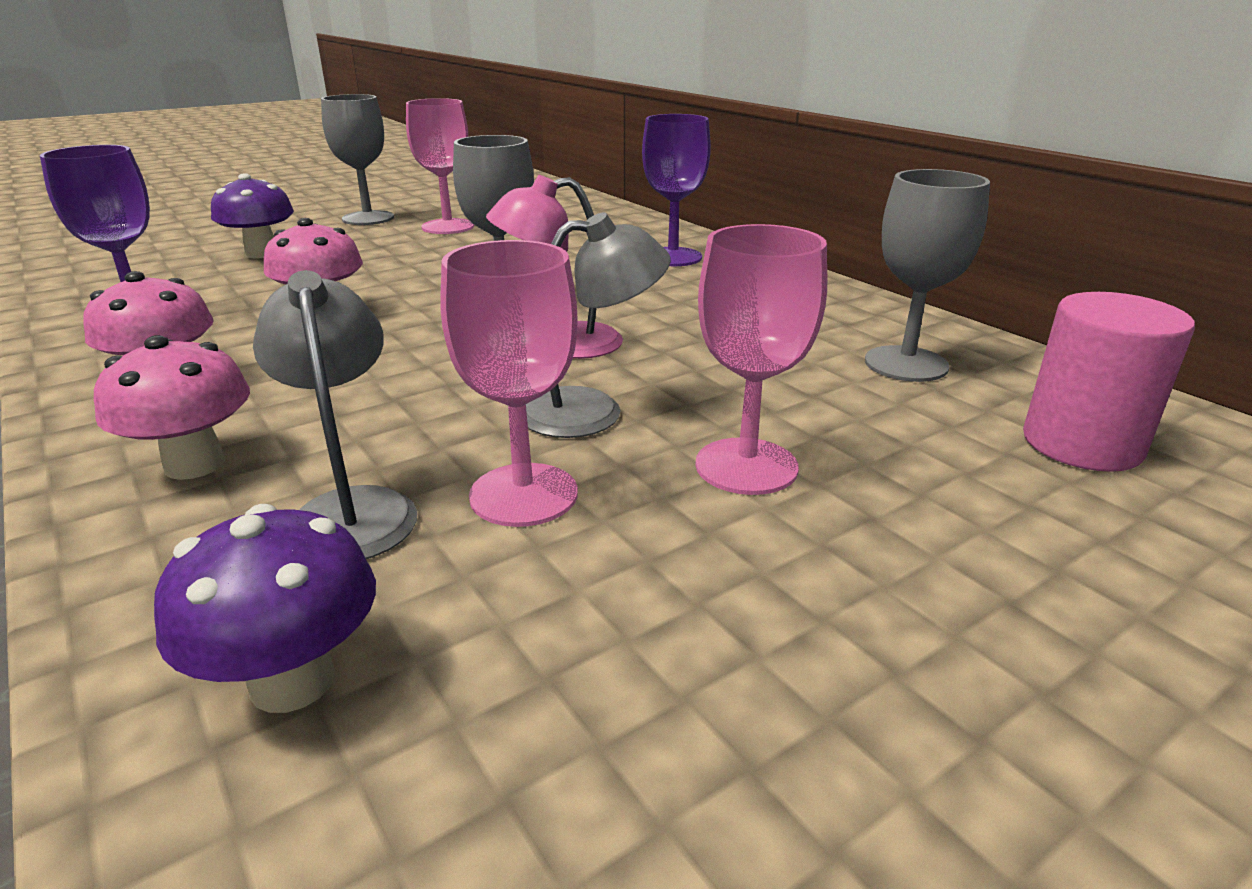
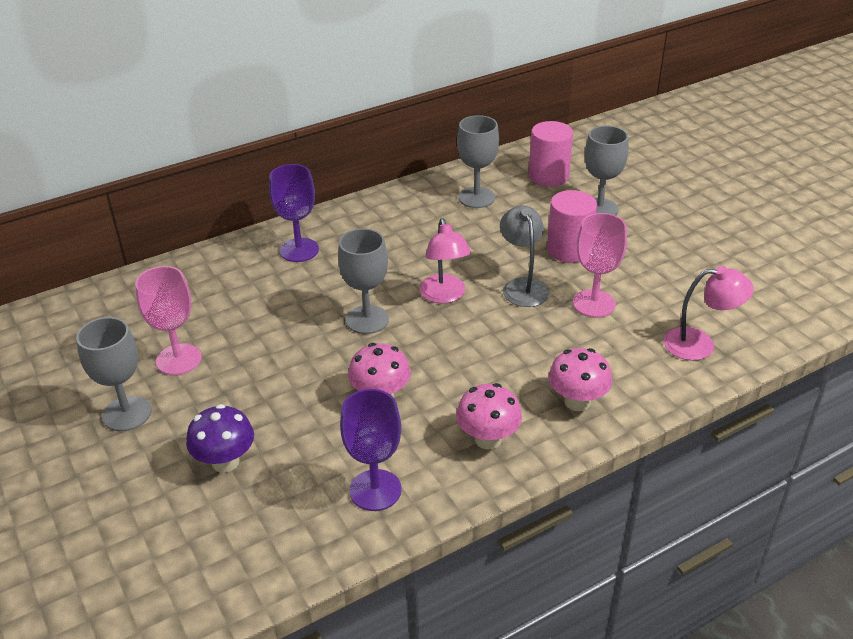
camera: 85 degrees left, 10 degrees up
(292, 681) = (700, 344): purple mushroom -> pink lamp
(351, 509) = (608, 347): grey lamp -> none
(746, 466) = (569, 250): pink goblet -> pink cylinder
(974, 518) = (599, 209): none -> grey goblet

